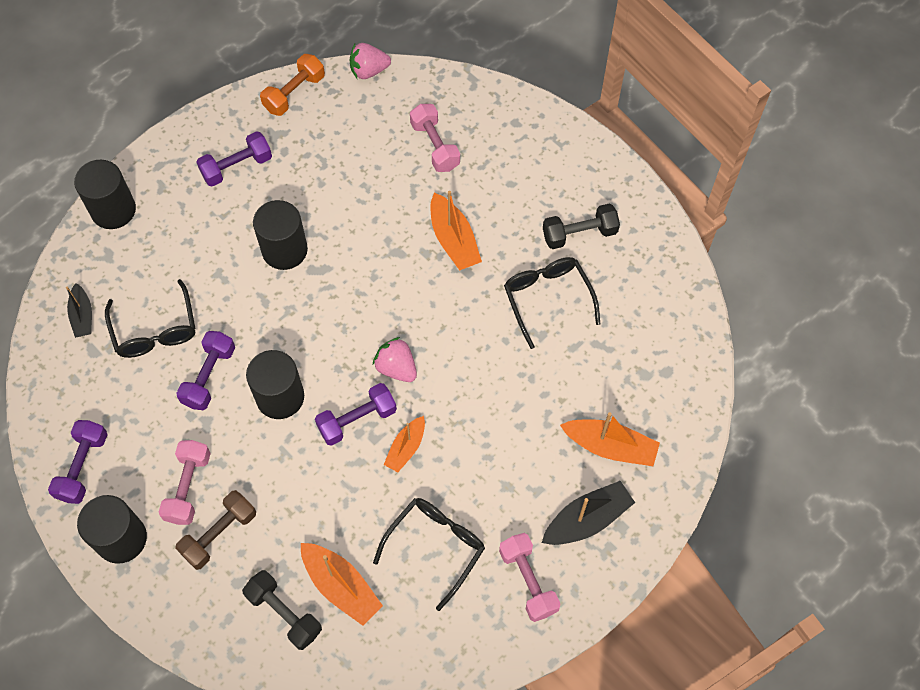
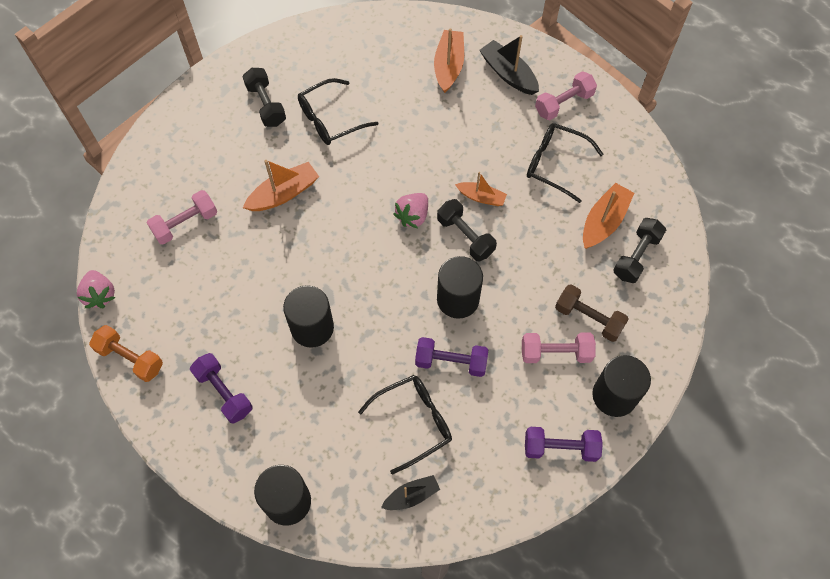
camera: 100 degrees left, 0 degrees up
(357, 420) = (465, 236): purple dumbbell -> black dumbbell

